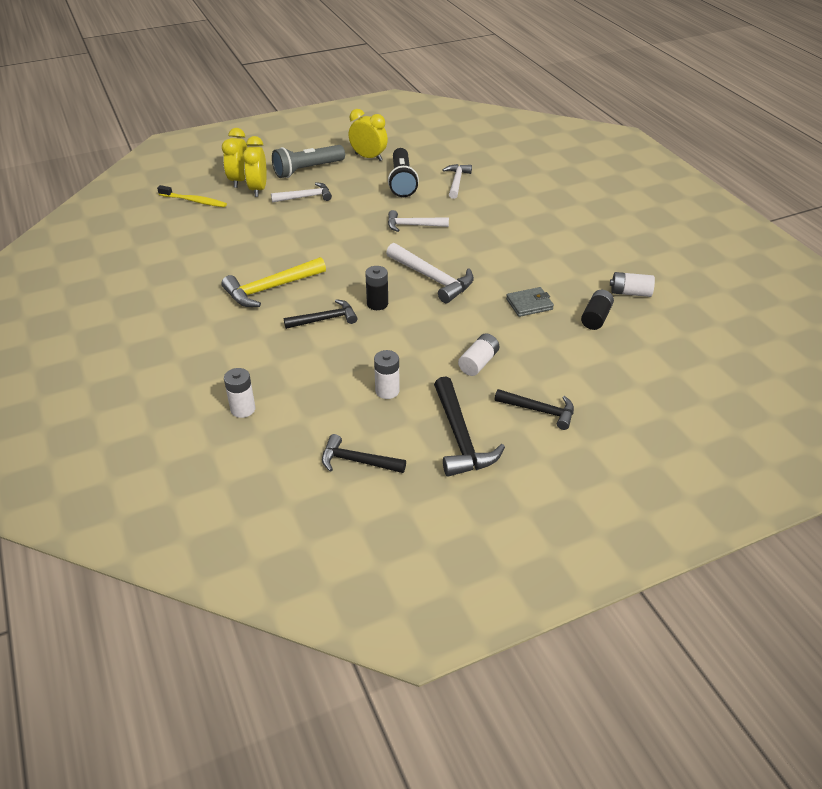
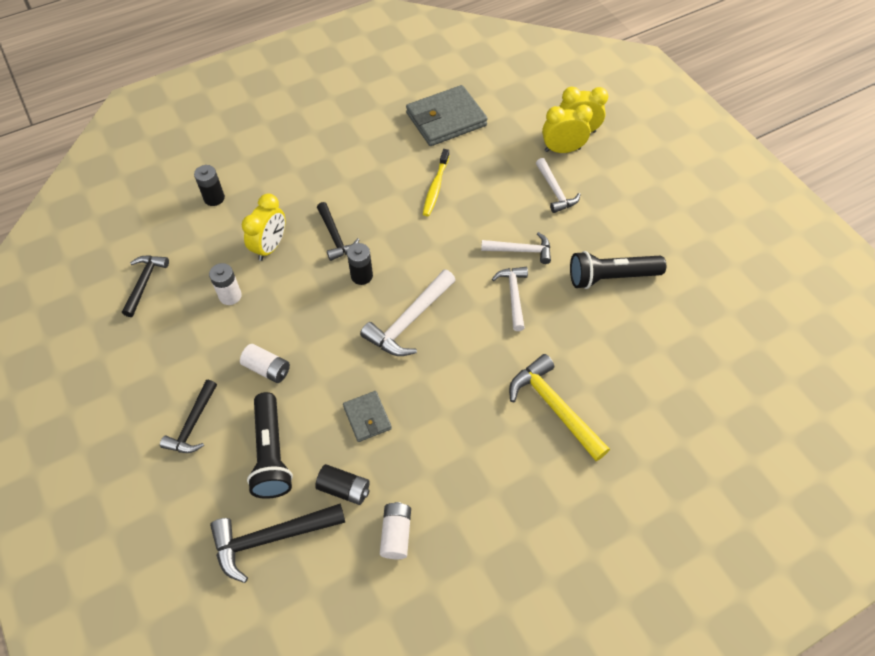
camera: 85 degrees right, 15 degrees up
(191, 246) = (446, 119): none -> grey wallet
(194, 201) = (528, 105): yellow toothbrush -> yellow toothbrush (435, 187)
(243, 409) = (214, 198): white battery -> black battery
(270, 289) = (382, 189): yellow hammer -> yellow hammer (554, 407)
(307, 170) = (615, 184): grey flashlight -> none
(368, 157) = (662, 238): yellow clock -> yellow clock (270, 247)
(456, 181) = (626, 335): white hammer -> white hammer (521, 250)
(460, 437) = (163, 357): black hammer -> black hammer (271, 538)
(567, 359) = (271, 454): none -> black flashlight

